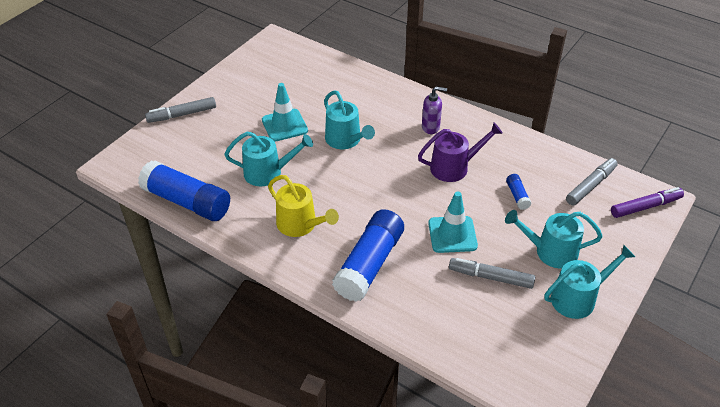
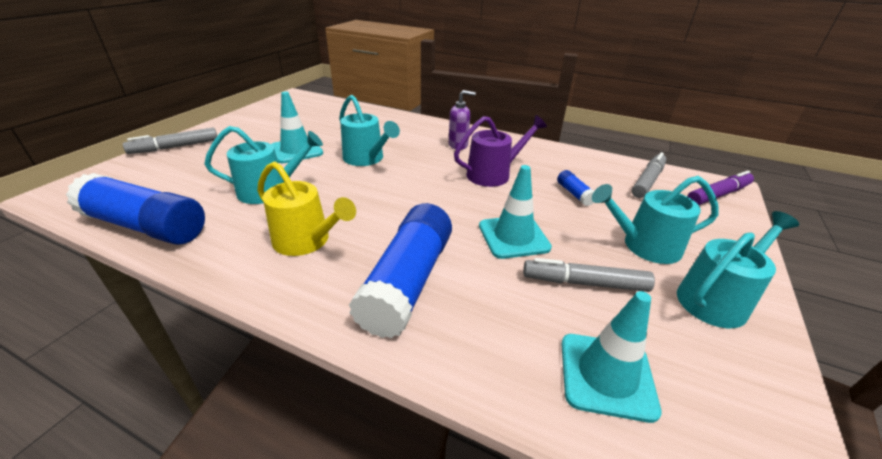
camera: 10 degrees left, 10 degrees down
(478, 336) = (606, 375): none -> turquoise traffic cone

